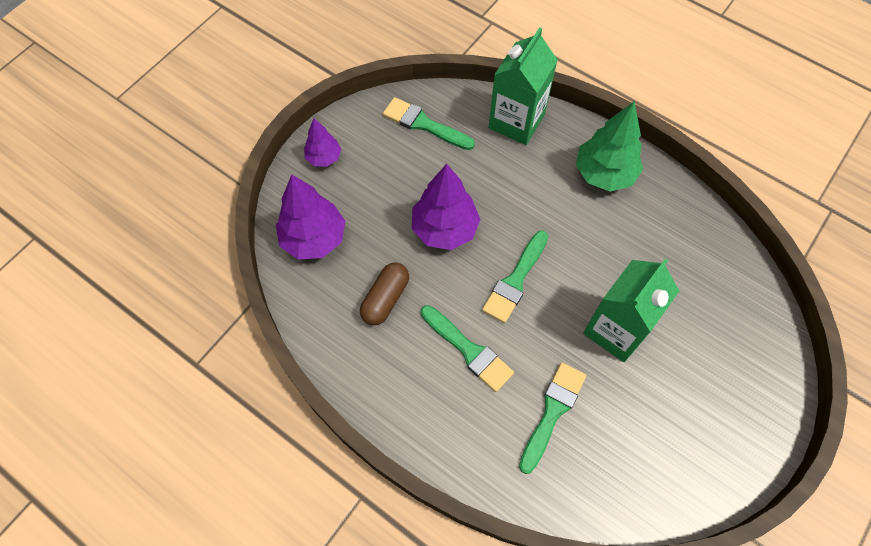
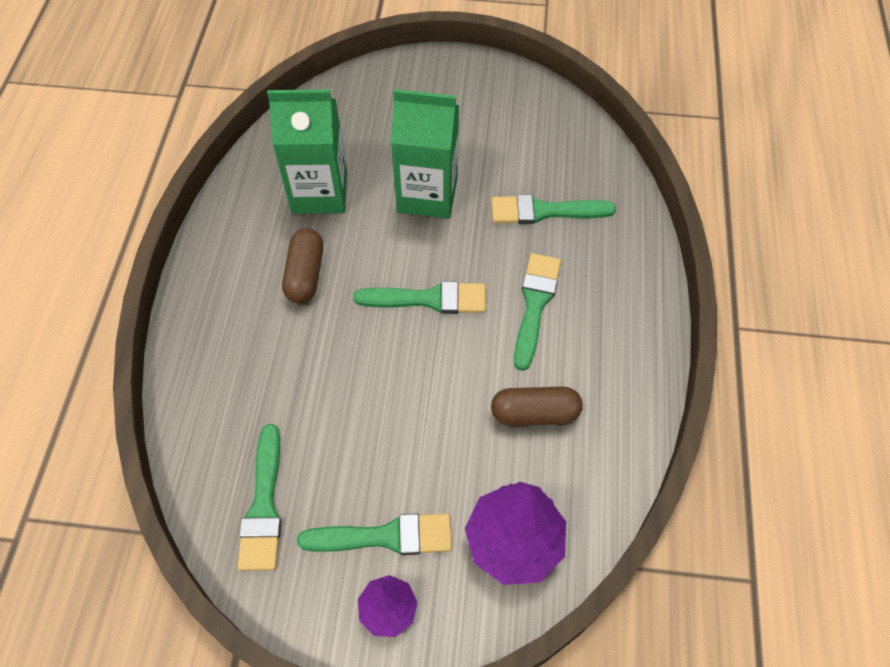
camera: 120 degrees left, 5 degrees down
(364, 175) = (385, 536): none -> green brush
(444, 229) = (408, 398): purple tree -> none
(516, 121) = (205, 396): green carton -> green carton (319, 192)
(581, 212) = (305, 274): none -> brown capsule
(604, 174) = (240, 273): green tree -> none

